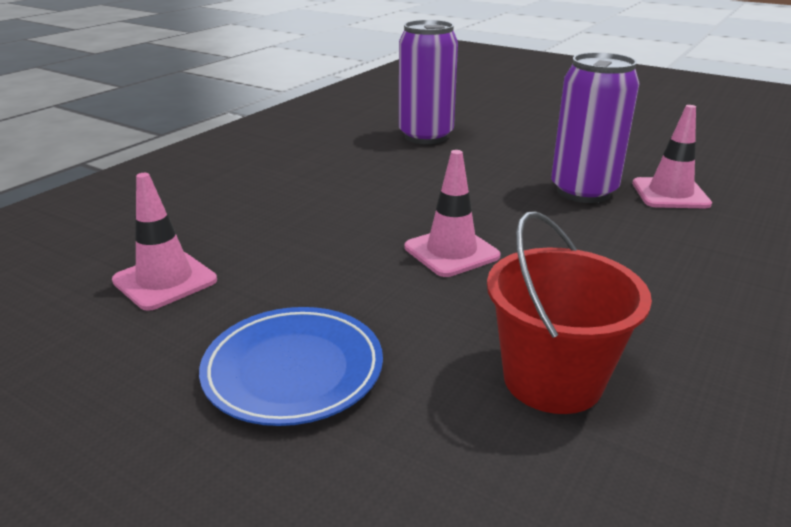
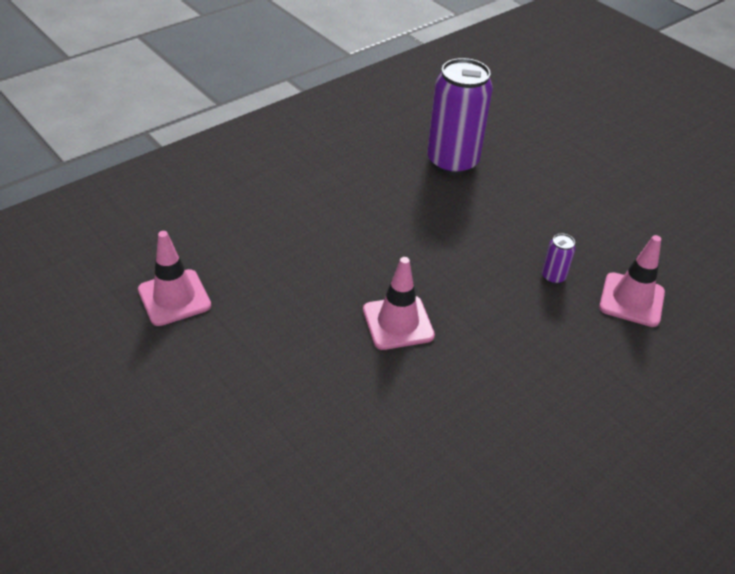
camera: 15 degrees right, 15 degrees up
(293, 370) = (234, 409): blue plate -> none
(552, 379) = (403, 468): red bucket -> none
(583, 191) = (553, 277): purple can -> purple can, size x0.41

